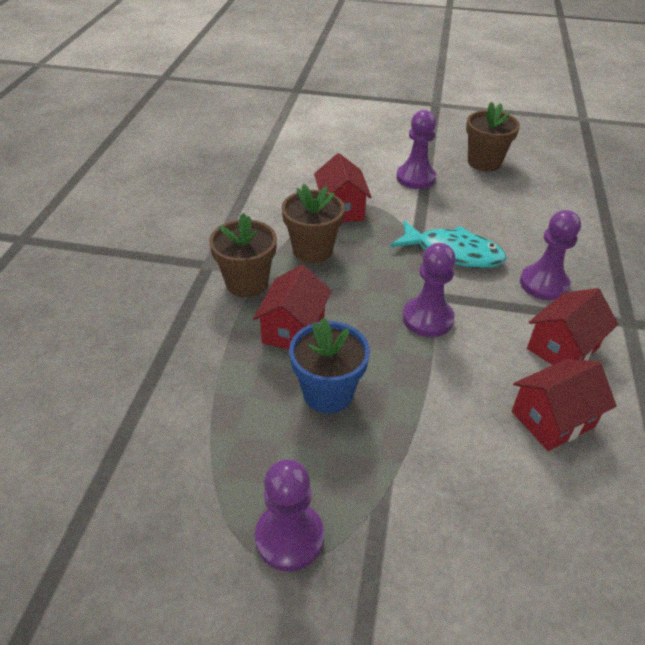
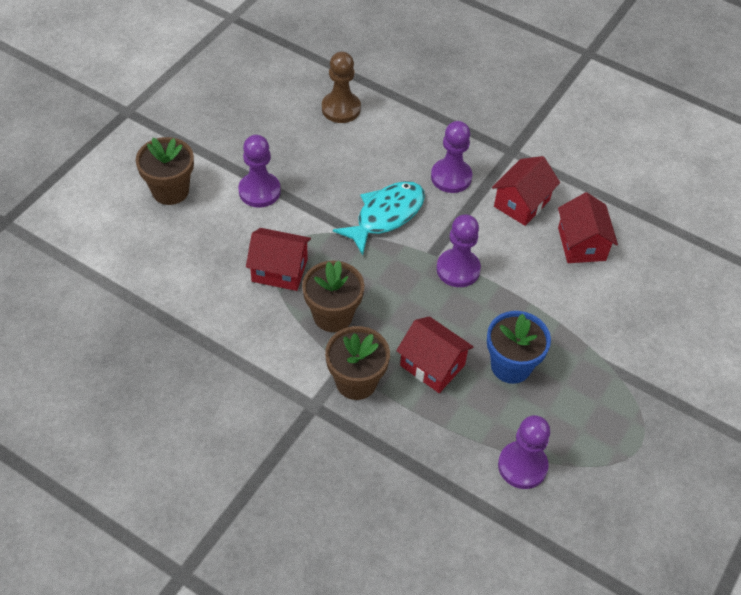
camera: 70 degrees left, 10 degrees up
(289, 537) = (625, 431): purple pawn -> purple pawn (522, 466)
(484, 162) = (263, 128): brown flower pot -> brown flower pot (170, 190)
(552, 195) = (341, 108): none -> brown pawn
(562, 348) = (521, 203): red house -> red house turned 60 degrees clockwise

